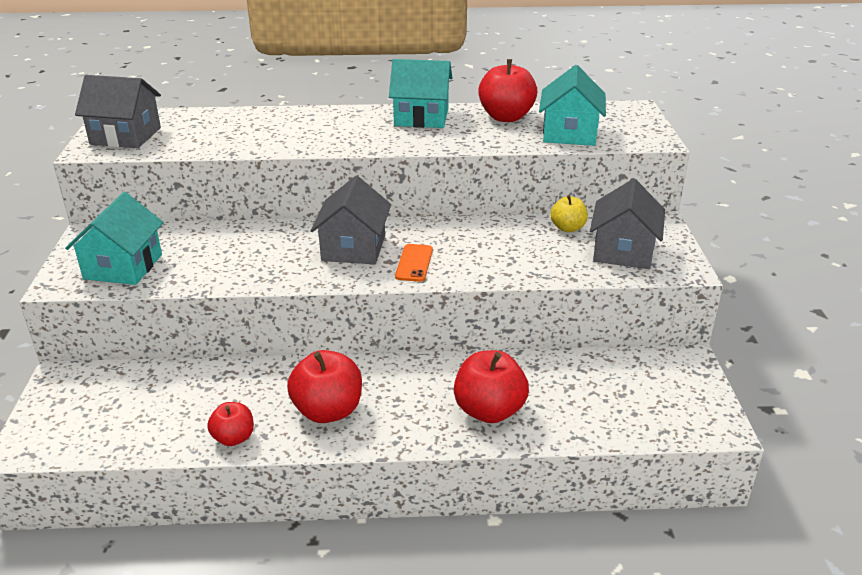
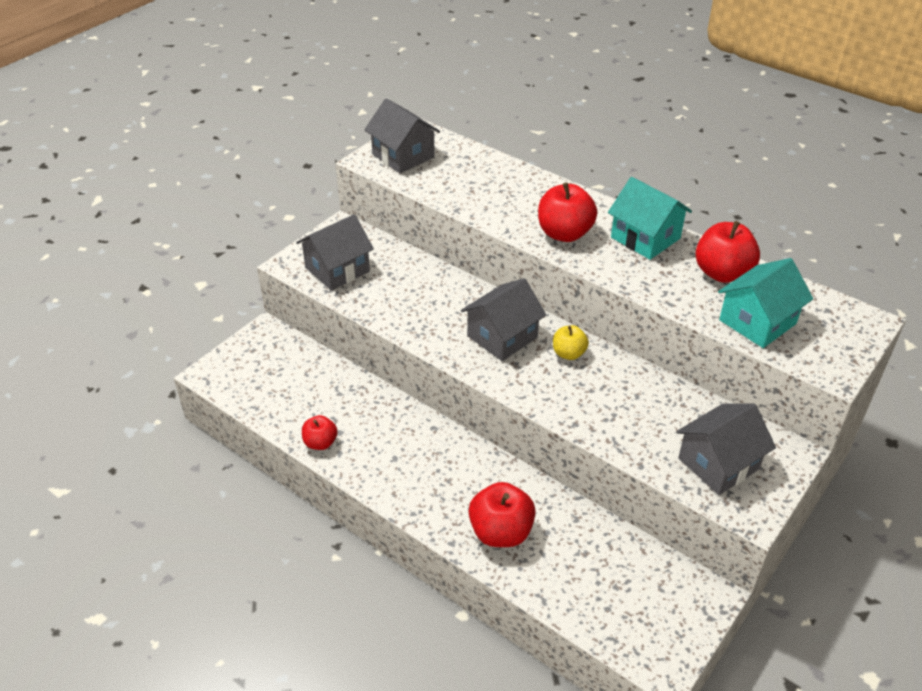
camera: 40 degrees right, 10 degrees up
(123, 267) = (337, 269): turquoise house -> grey house
(328, 411) = (394, 460): red apple -> red apple (564, 233)
(414, 263) = (531, 376): orange phone -> none
(567, 228) = (698, 412): yellow apple -> yellow apple (568, 353)

